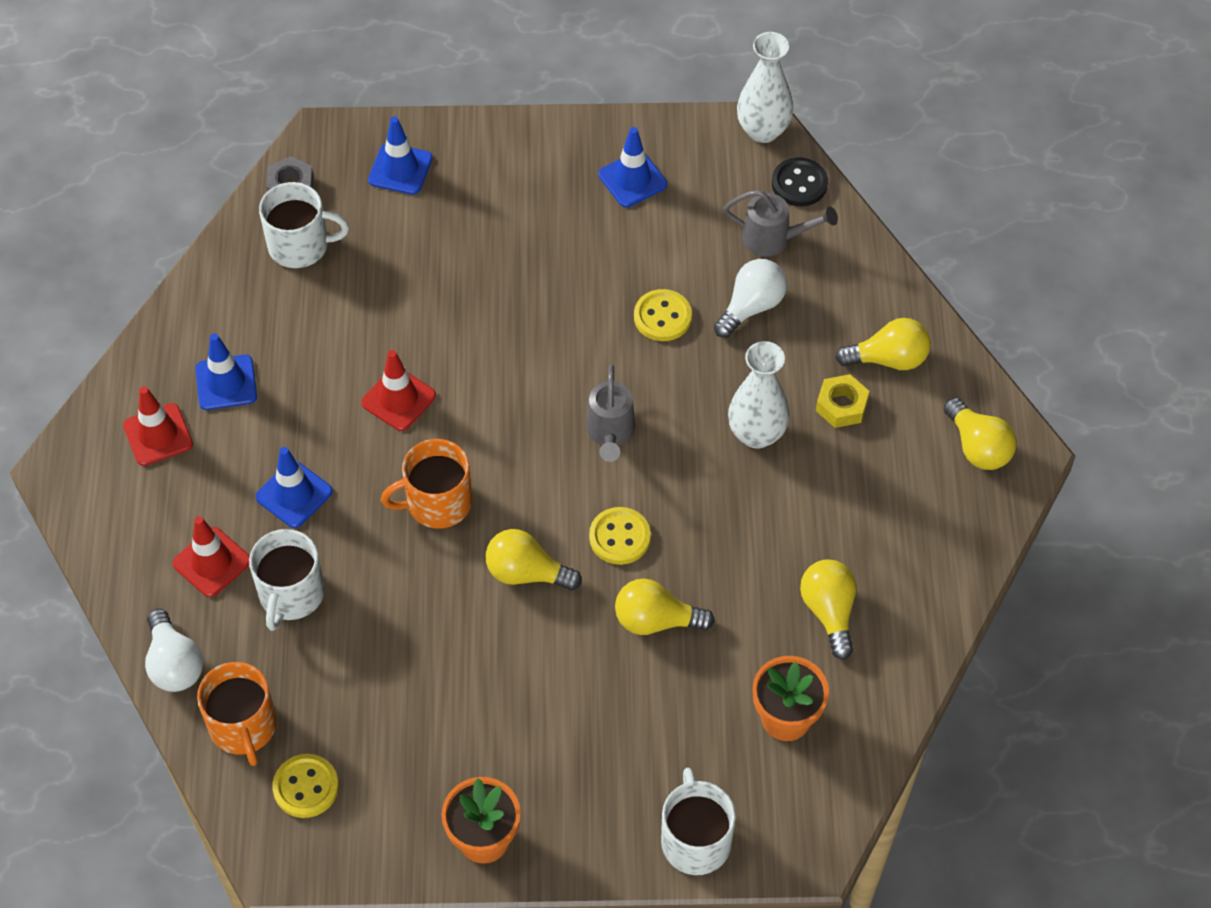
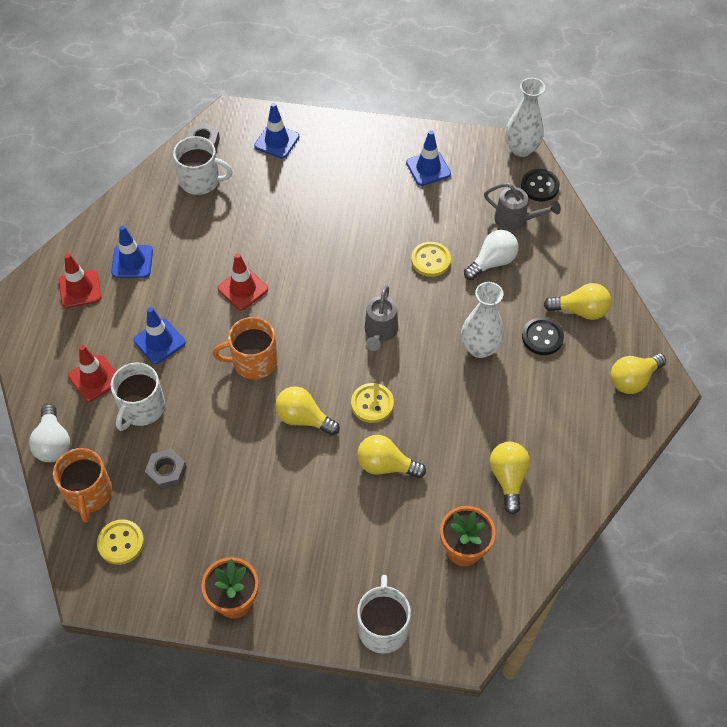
camera: 10 degrees right, 0 degrees up
(348, 679) = (167, 472): none -> grey nut
(841, 406) = (542, 337): yellow nut -> black button
(977, 447) = (633, 380): yellow light bulb -> yellow light bulb turned 75 degrees clockwise

